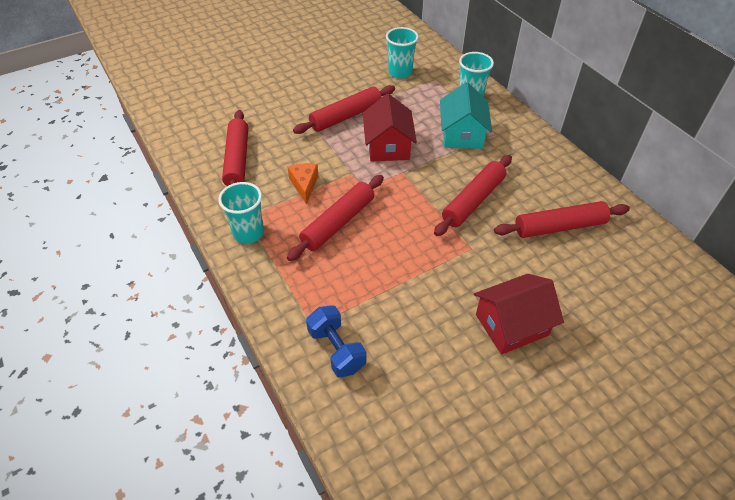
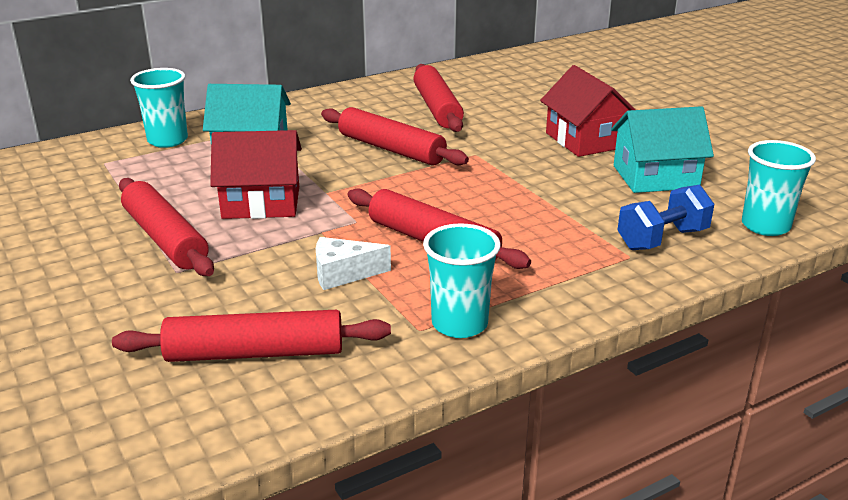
camera: 90 degrees left, 20 degrees down
(304, 185) = (343, 274): orange cheese -> white cheese
(400, 72) = (61, 190): turquoise cup -> turquoise cup (765, 226)
(442, 366) = (655, 177): none -> turquoise house

